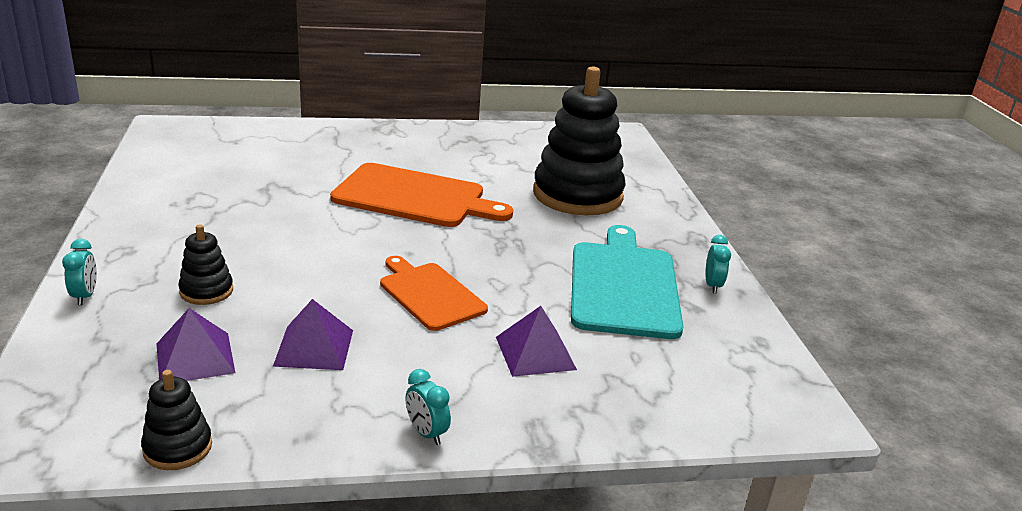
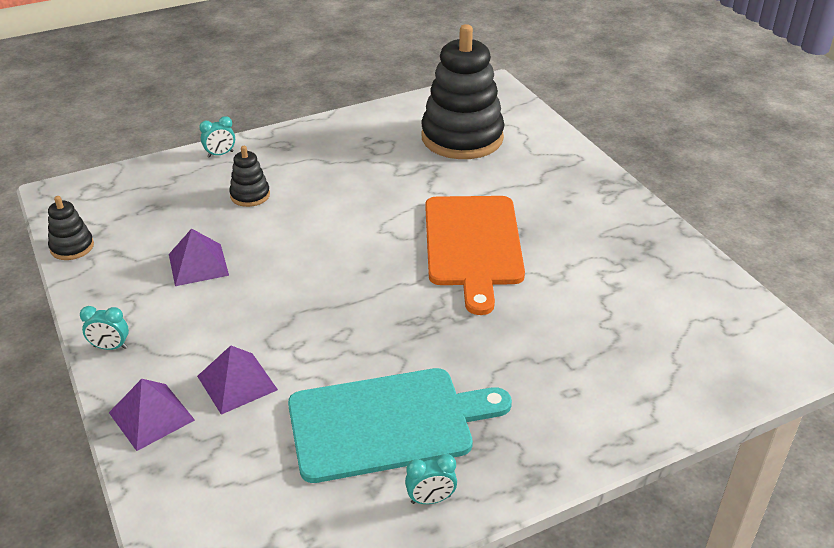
camera: 75 degrees right, 10 degrees up
(195, 358) = (166, 220): purple pyramid -> purple pyramid (151, 416)
(426, 433) = (110, 347): turquoise clock -> turquoise clock turned 120 degrees counterclockwise
(430, 294) = (301, 300): orange cutting board -> none
(577, 195) = (572, 352): black stacking toy -> black stacking toy (462, 138)

